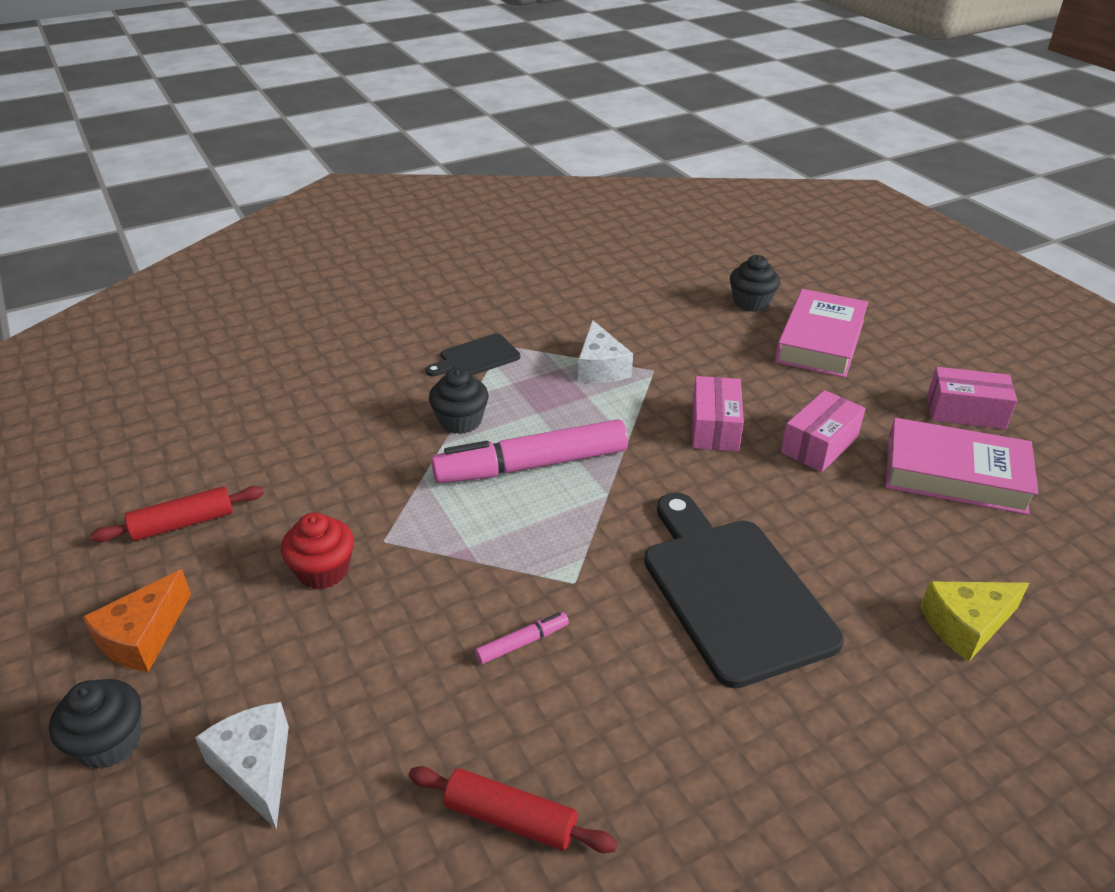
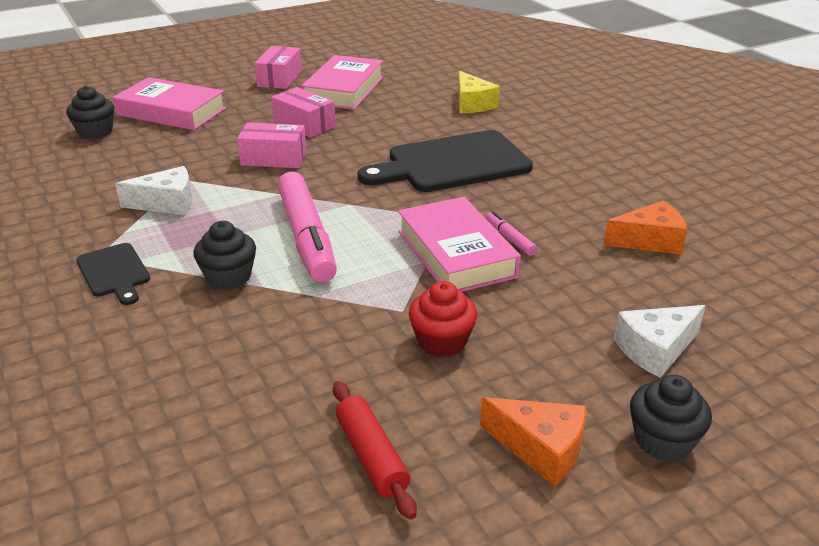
camera: 90 degrees left, 5 degrees down
(490, 587) = (456, 254): none -> pink book
(510, 818) = (650, 241): red rolling pin -> orange cheese

